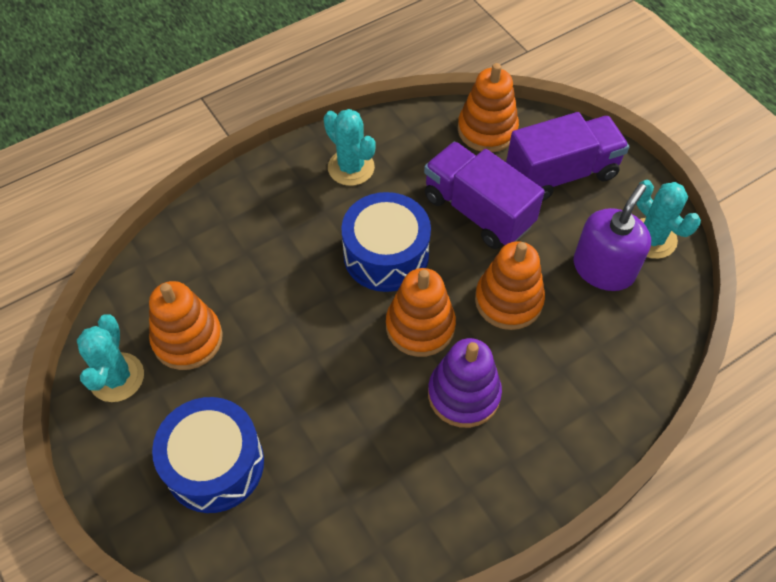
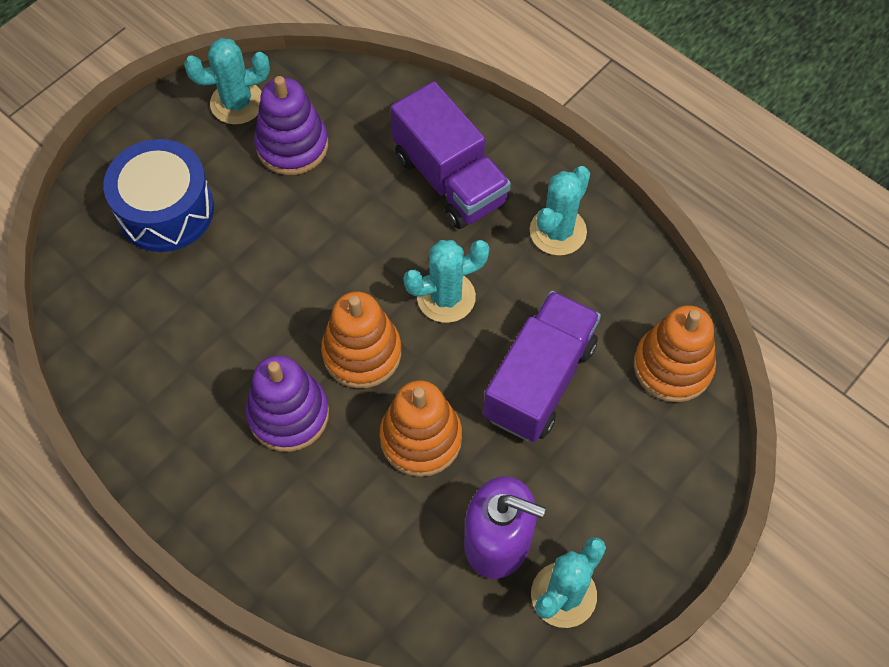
camera: 75 degrees right, 5 degrees up
(187, 339) = (292, 145): orange stacking toy -> purple stacking toy
(386, 255) = (446, 297): blue drum -> turquoise cactus
(561, 173) = (633, 468): purple truck -> purple truck (450, 179)

